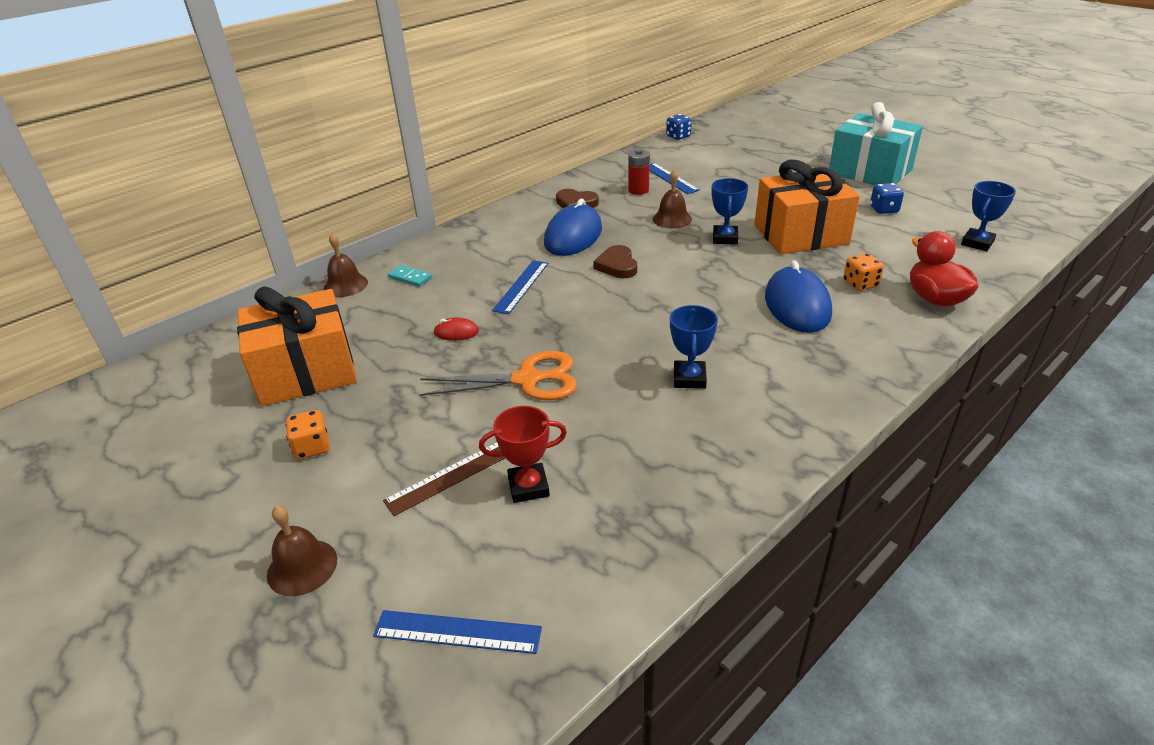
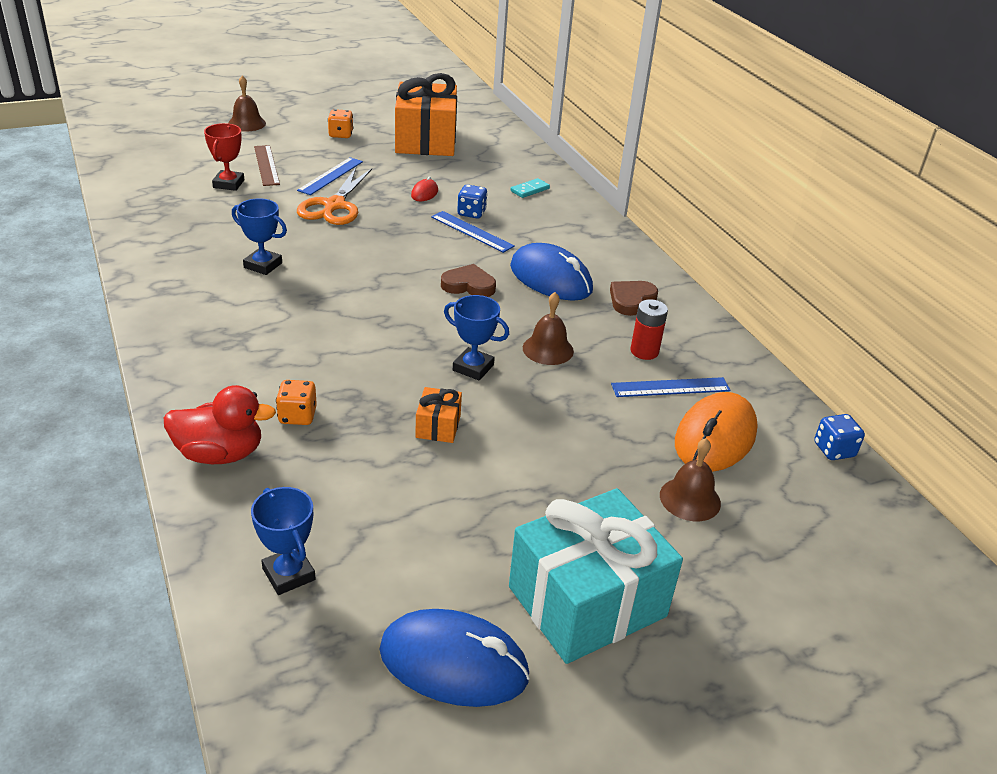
camera: 105 degrees right, 0 degrees up
(345, 285) = (539, 165): brown bell -> brown bell (690, 499)
(457, 632) = (156, 149): blue ruler -> blue ruler (331, 176)
(704, 162) = (715, 438): none -> orange mouse
(797, 305) = (302, 357): blue mouse -> blue mouse (454, 663)
(800, 234) = (438, 426): orange gift -> orange gift, size x0.43
(884, 209) = (448, 538): blue dice -> blue dice (471, 213)

